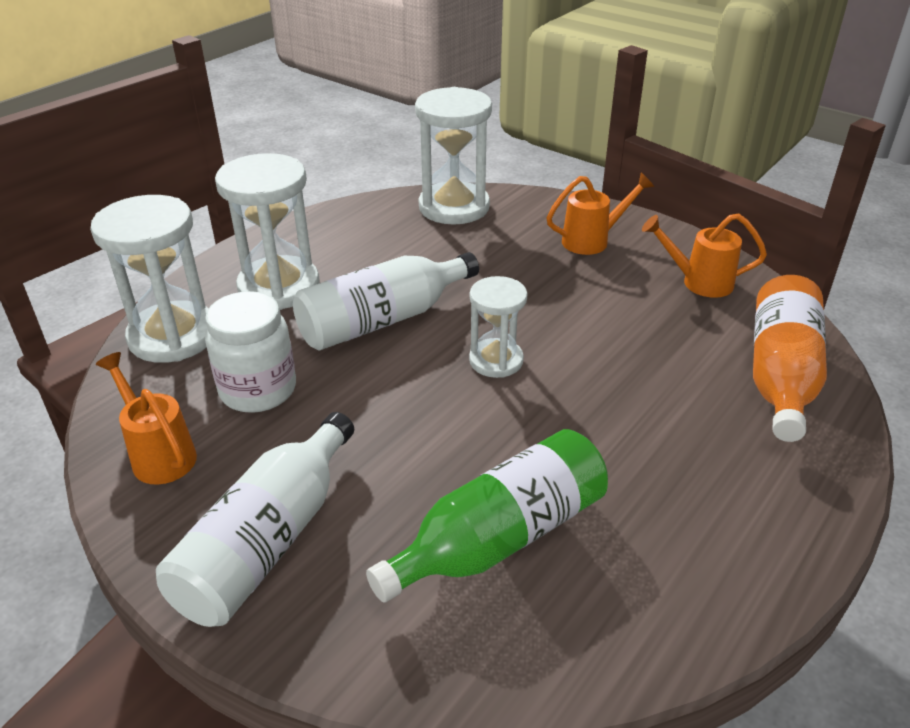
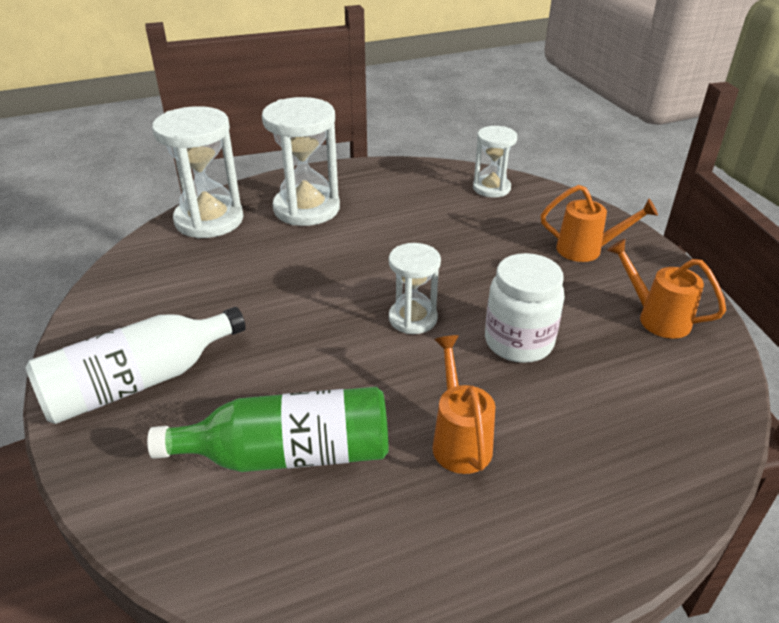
camera: 30 degrees right, 0 degrees up
(159, 454) = (130, 295): orange watering can -> orange watering can (459, 439)
(258, 390) = (227, 276): white jar -> white jar (518, 342)
(382, 320) = (356, 257): white bottle -> none
(454, 207) = (491, 188): white hourglass -> white hourglass, size x0.60
(781, 374) = (661, 429): orange bottle -> none

